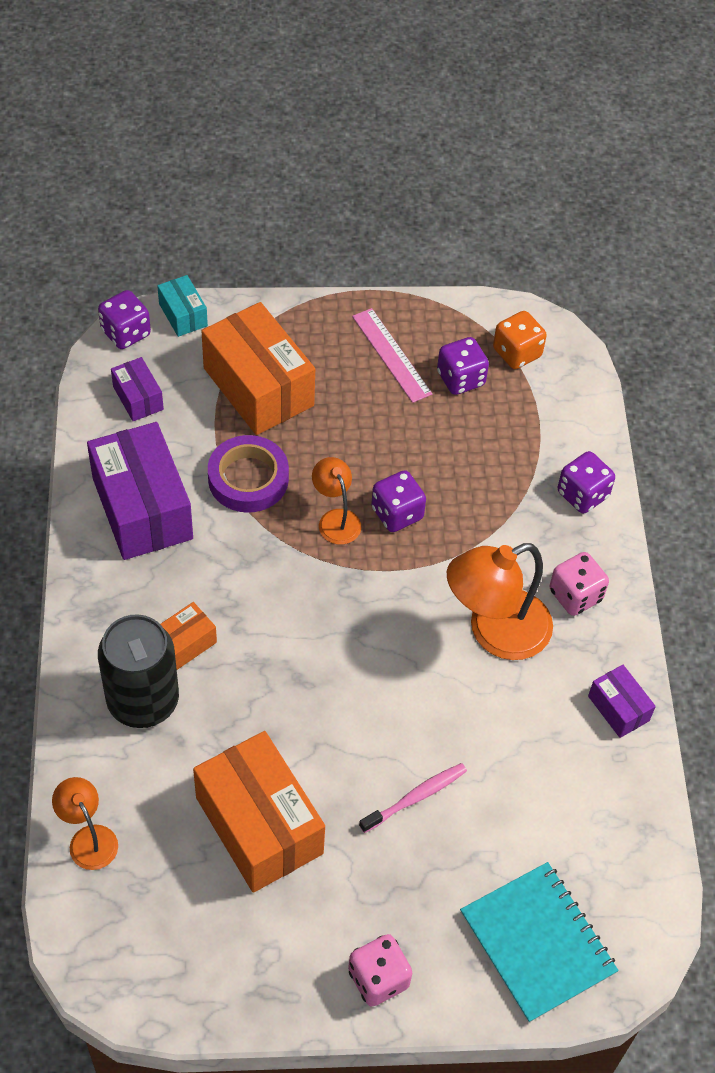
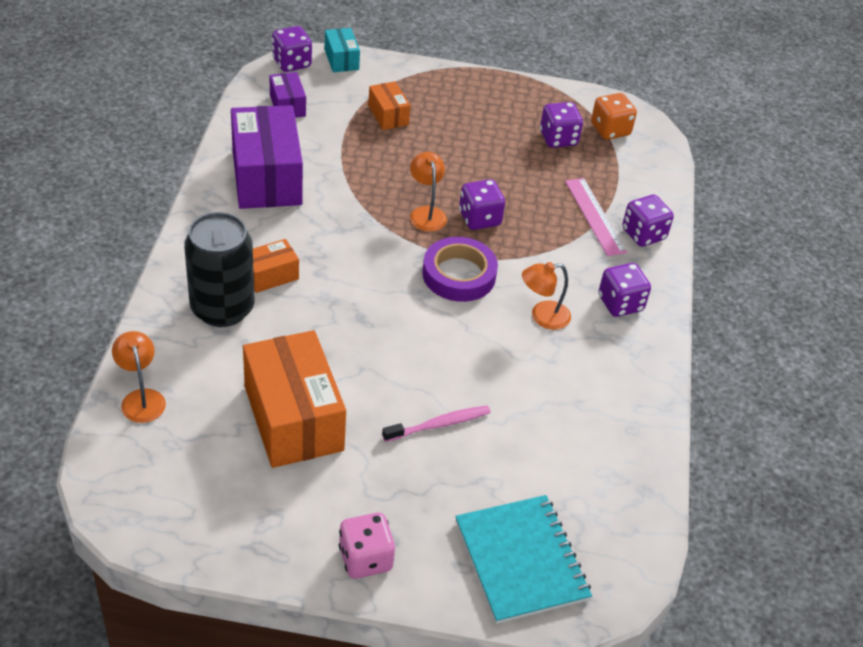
camera: 10 degrees right, 10 degrees down
(248, 479) = (361, 173): purple tape -> purple tape (459, 274)
(258, 387) = (388, 115): orange box -> orange box, size x0.49
(391, 355) = (504, 113): pink ruler -> pink ruler (595, 216)
(495, 632) = (542, 316): orange lamp -> orange lamp, size x0.54
(575, 595) = (620, 303): pink dice -> purple dice
(618, 708) = (640, 393): purple box -> none

